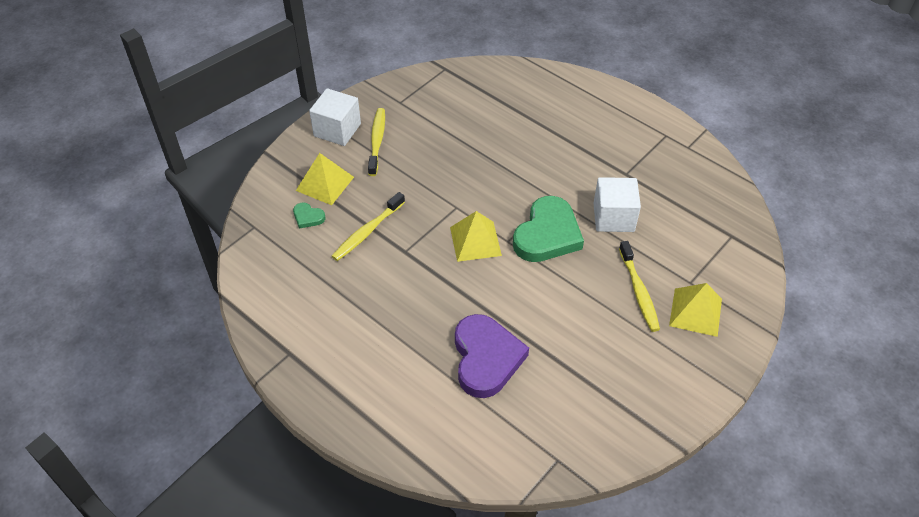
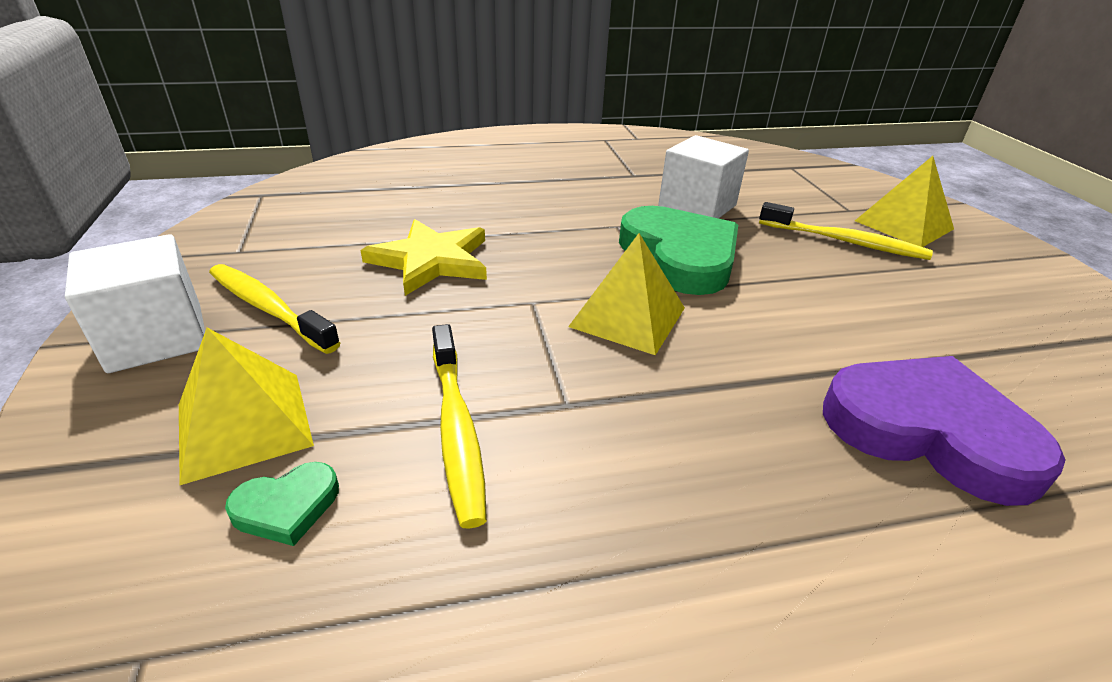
camera: 55 degrees left, 15 degrees down
(453, 158) = (431, 260): none -> yellow star

